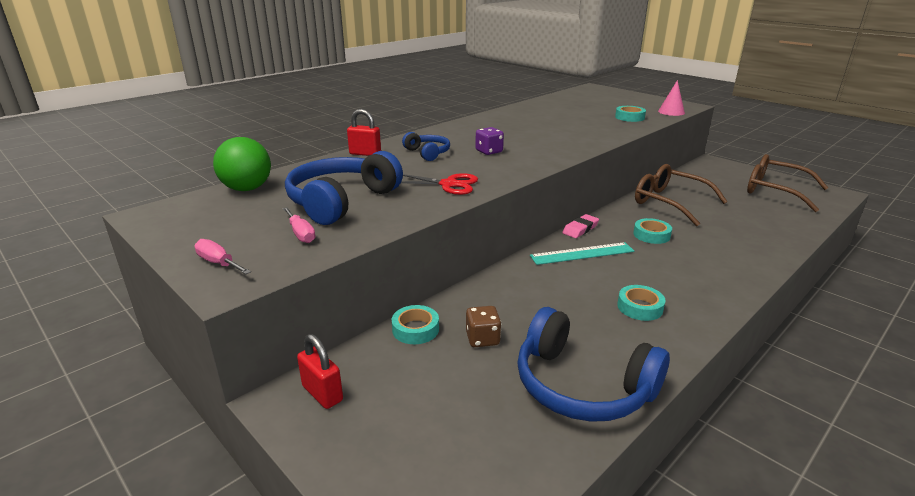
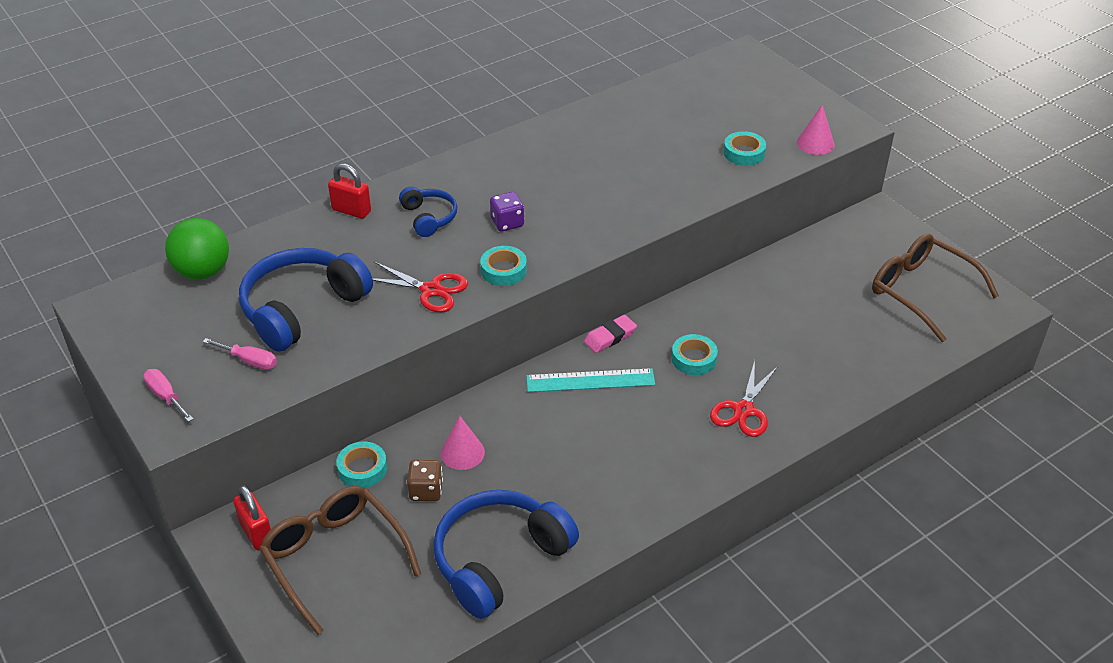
camera: 10 degrees right, 15 degrees up
(301, 234) = (249, 361): pink screwdriver -> pink screwdriver turned 45 degrees counterclockwise
(502, 308) = (462, 452): none -> pink cone
(582, 386) = (499, 560): blue headphones -> blue headphones turned 90 degrees clockwise
(640, 307) = (611, 471): turquoise tape -> turquoise tape (503, 270)
(670, 203) = (757, 300): brown glasses -> brown glasses (335, 559)
(713, 259) = (743, 410): none -> red scissors

